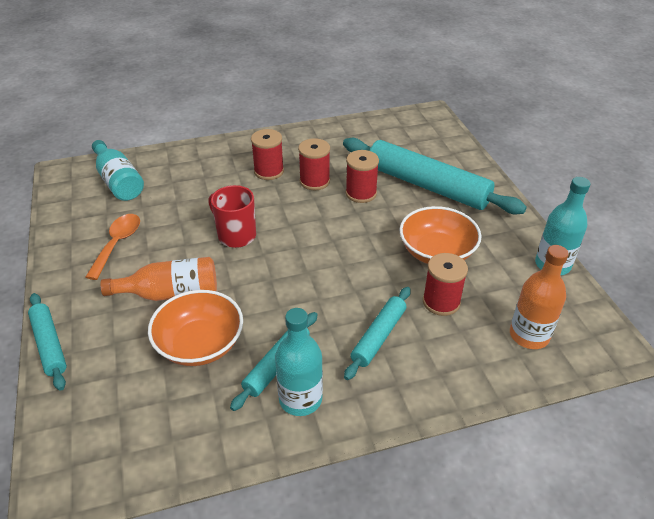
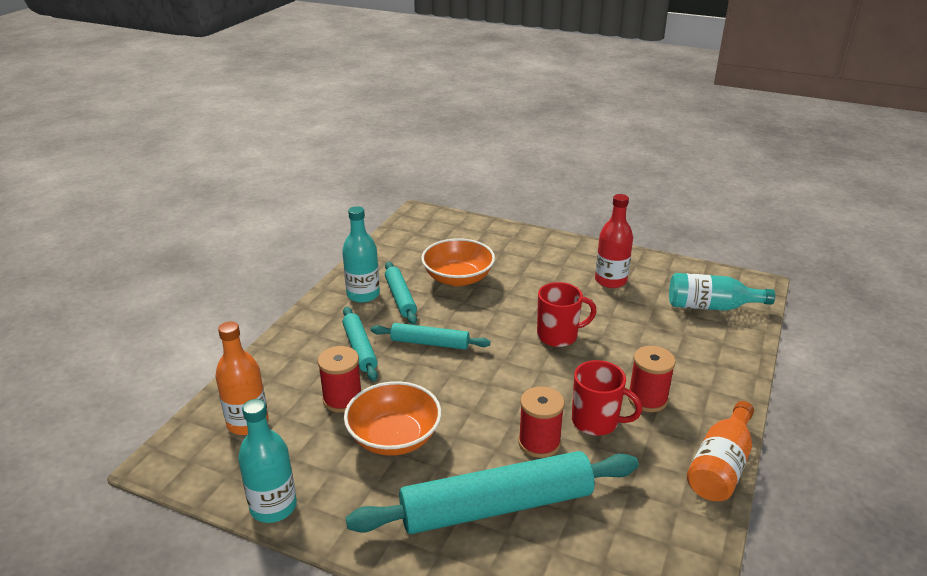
camera: 130 degrees right, 10 degrees down
(49, 345) = (528, 233): turquoise rolling pin -> turquoise rolling pin (430, 343)
(117, 243) = (610, 280): orange spoon -> red bottle
(170, 293) = (523, 284): orange bottle -> orange bottle (720, 466)
(314, 181) = (596, 421): red spool -> red mug

